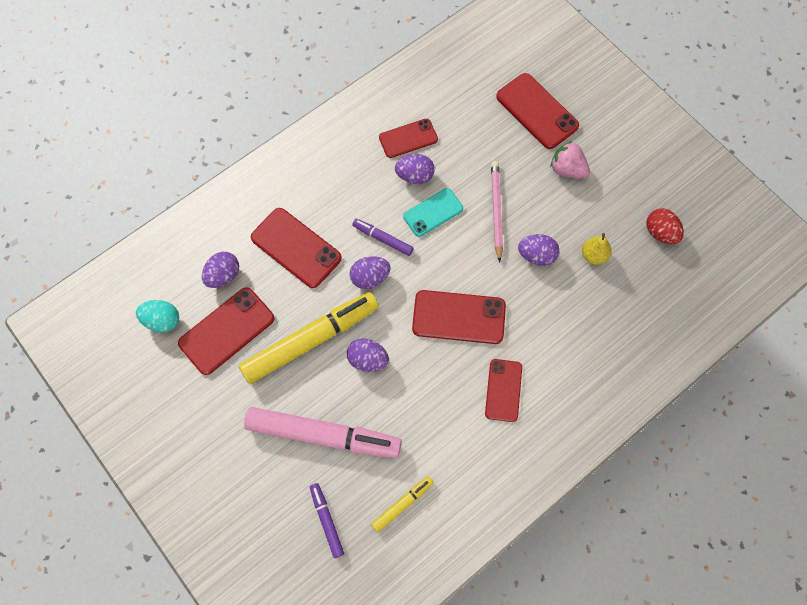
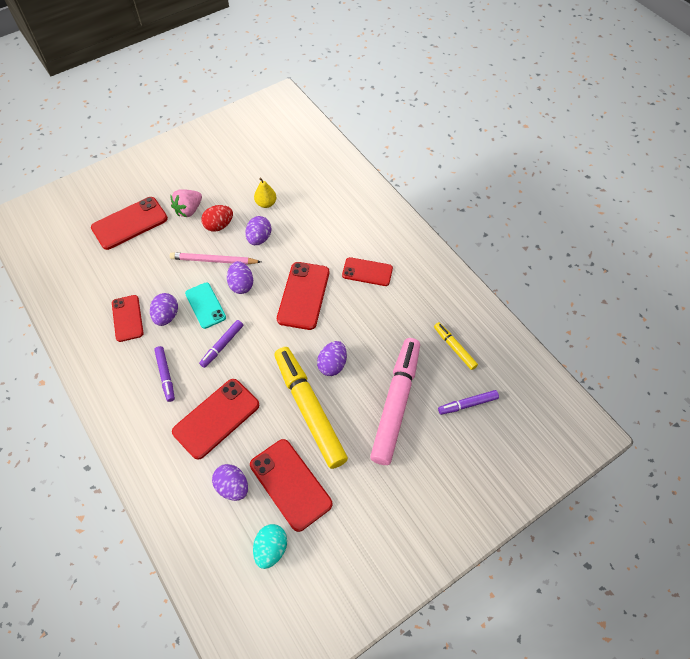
camera: 85 degrees left, 10 degrees down
(342, 190) = (165, 375): none -> purple marker
(370, 278) = (257, 358): purple egg -> purple egg (241, 285)
(660, 233) = (255, 163): red egg -> red egg (219, 225)

